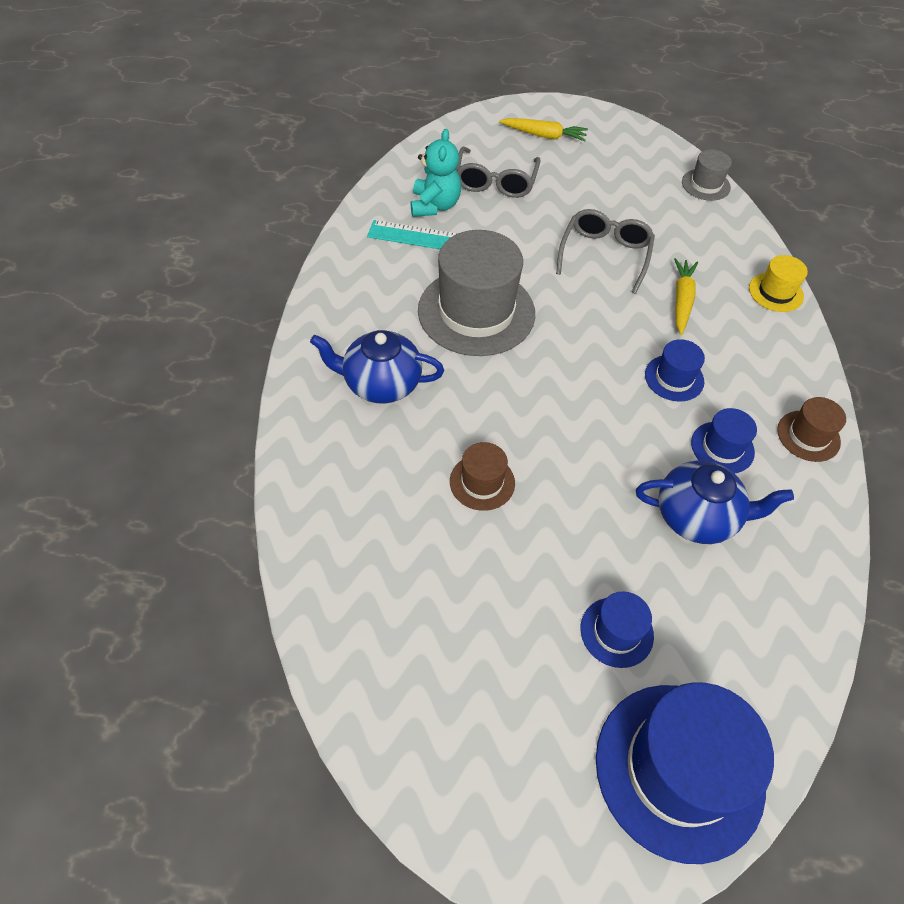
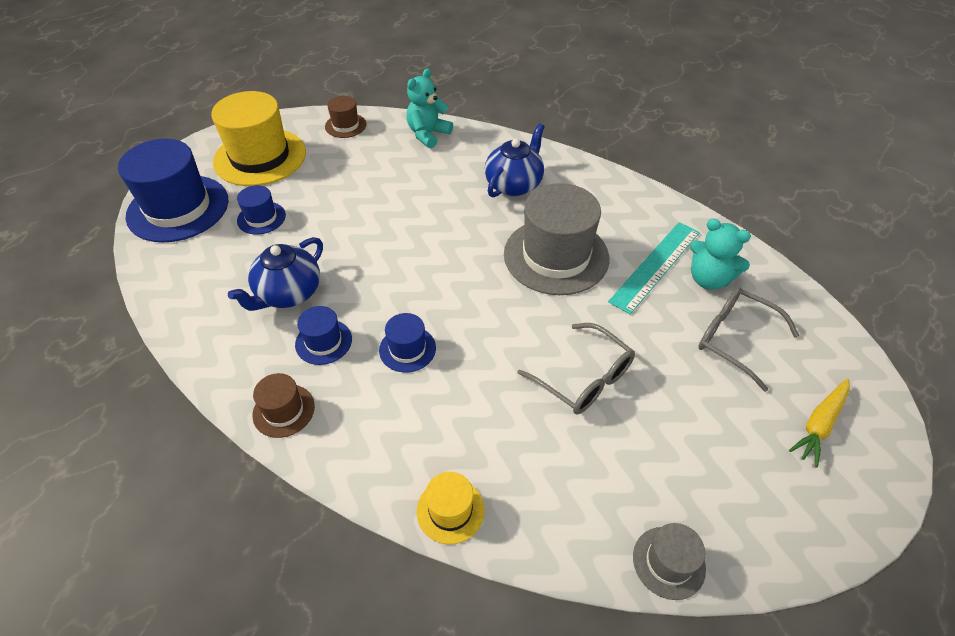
camera: 120 degrees right, 5 degrees down
(322, 522) = (428, 134): none -> turquoise teddy bear
(482, 482) = (402, 202): brown hat -> brown hat (345, 125)
(502, 734) = (260, 157): none -> yellow hat
(681, 300) = (489, 409): yellow carrot -> none

